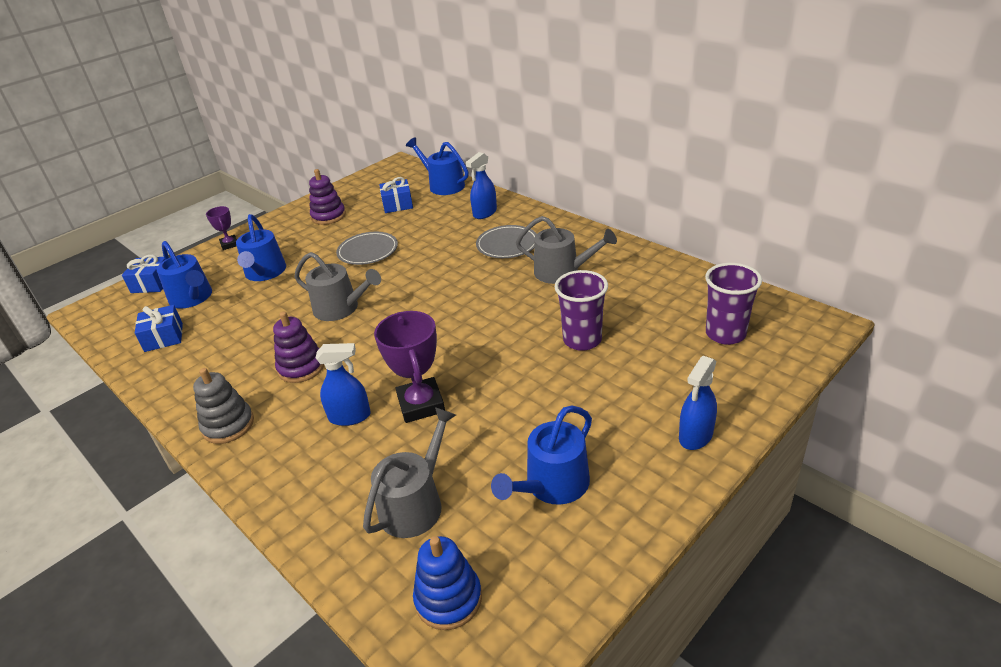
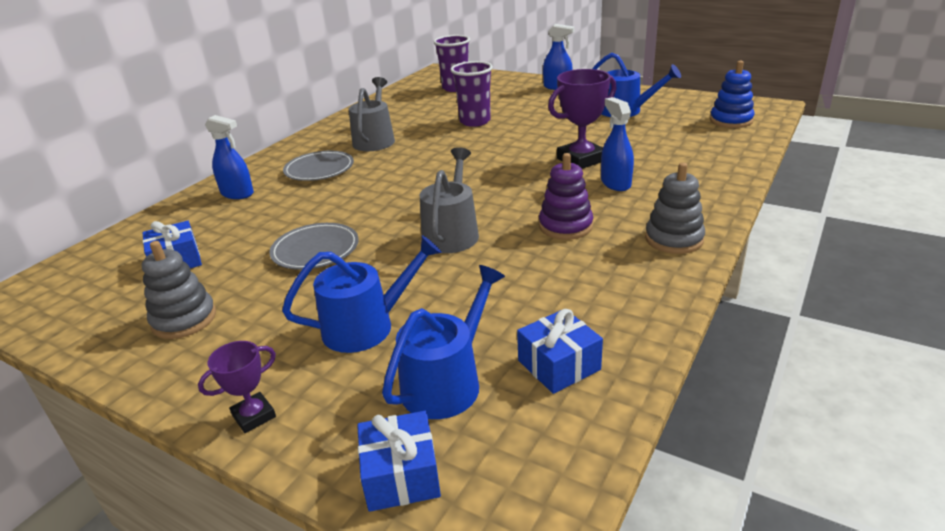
camera: 105 degrees left, 5 degrees down
(328, 216) = (184, 319): purple stacking toy -> grey stacking toy
(415, 503) = (677, 141): grey watering can -> none
(443, 185) = (132, 237): blue watering can -> none

